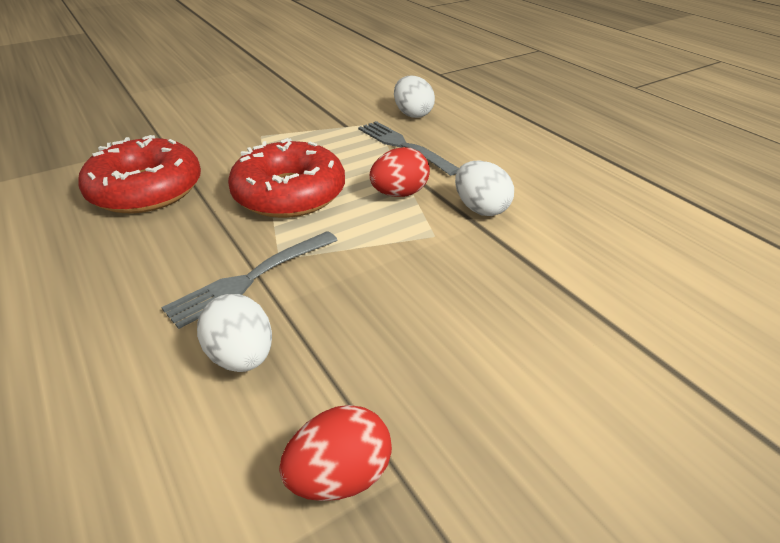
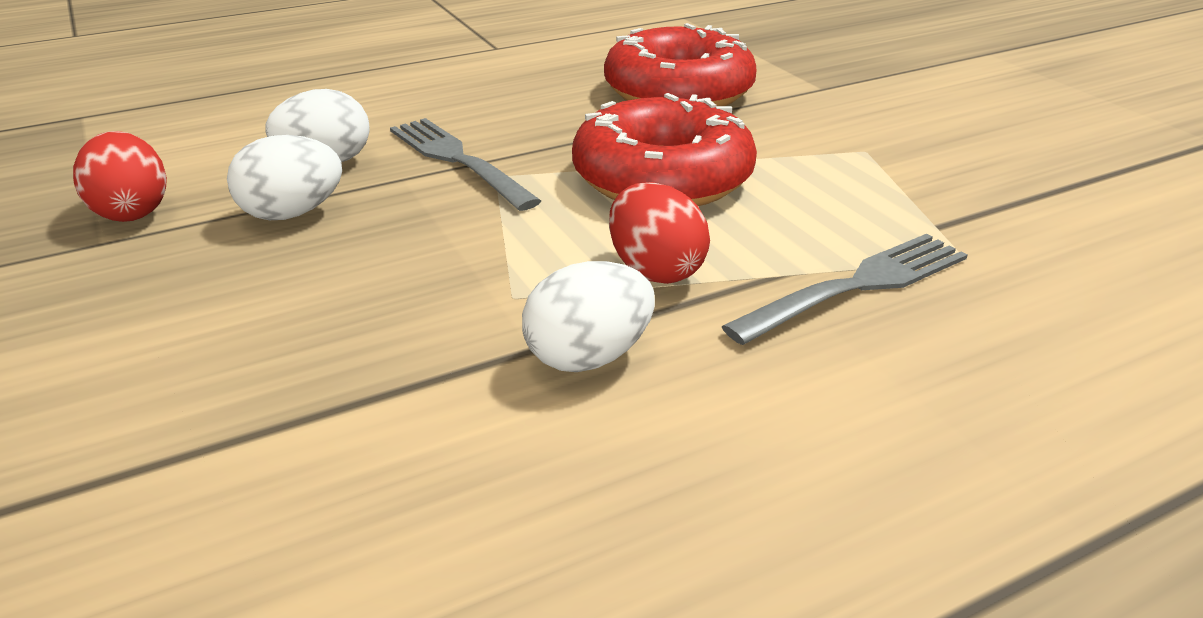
camera: 95 degrees right, 5 degrees down
(412, 114) = (1041, 309): white egg -> white egg (292, 214)

